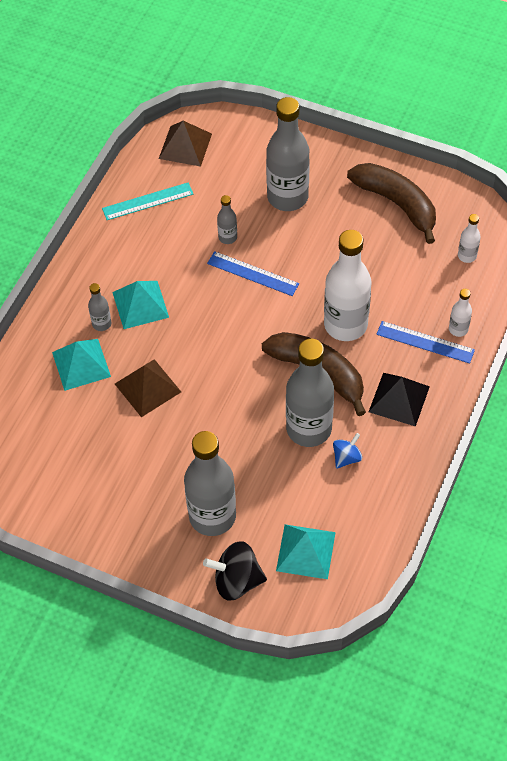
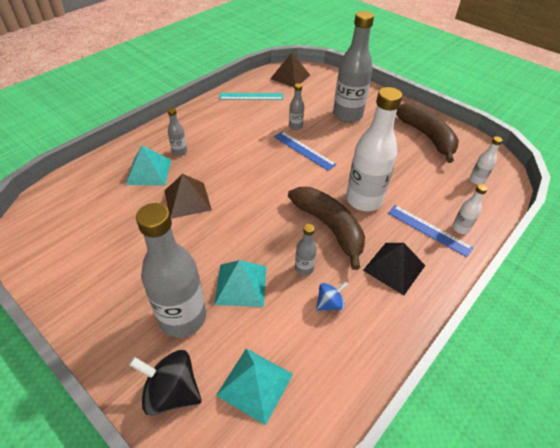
camera: 15 degrees right, 10 degrees down
(140, 304) = (213, 148): turquoise pyramid -> turquoise pyramid (241, 285)
(309, 429) = (304, 268): grey bottle -> grey bottle, size x0.45

